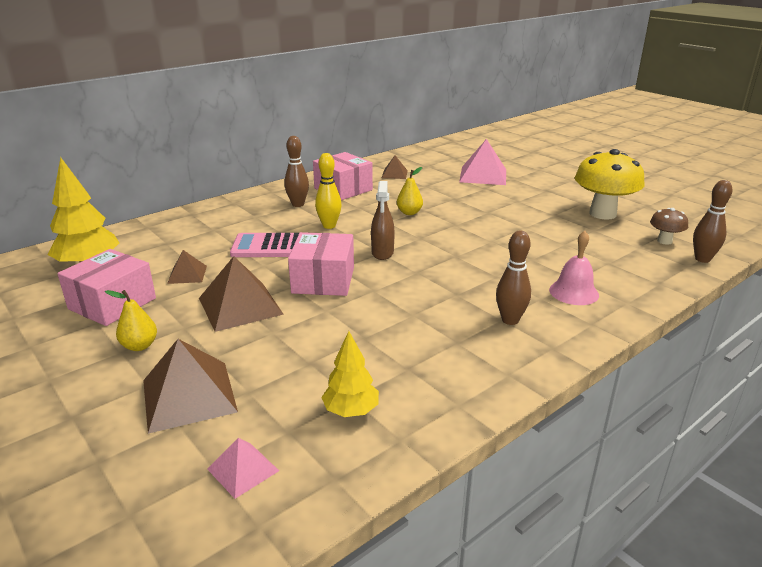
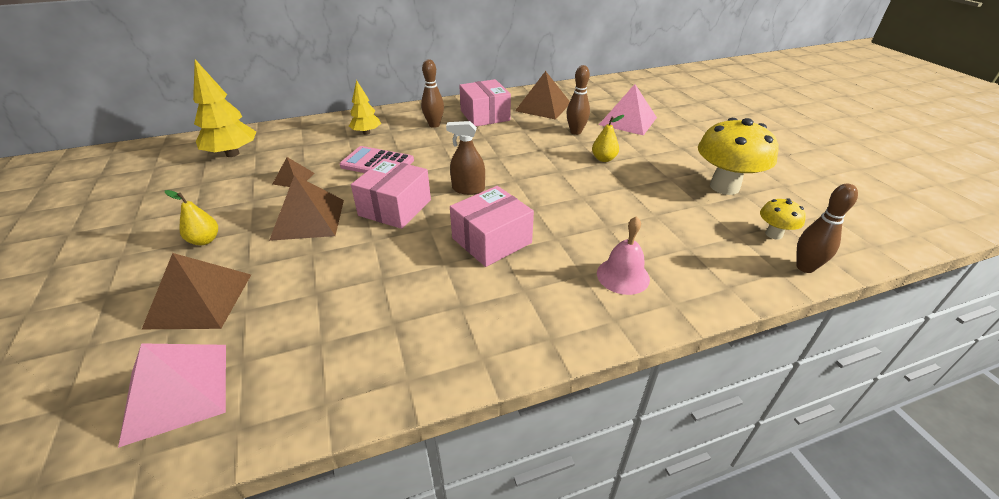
camera: 20 degrees right, 10 degrees up
(112, 303) = (219, 194): pink box -> pink box (491, 240)
(243, 469) = (177, 391): pink pyramid -> pink pyramid, size x1.86
(329, 226) = (443, 151): yellow bowling pin -> none
(351, 411) = (309, 356): yellow tree -> yellow tree (366, 132)
(382, 253) = (468, 189): brown spray bottle -> brown spray bottle turned 75 degrees clockwise
(394, 174) = (543, 106): brown pyramid -> brown pyramid, size x1.86
(409, 212) = (525, 150): yellow pear -> yellow pear (603, 159)
(510, 320) = (531, 293): brown bowling pin -> brown bowling pin (576, 132)
(664, 241) = (773, 234): brown mushroom -> yellow mushroom

